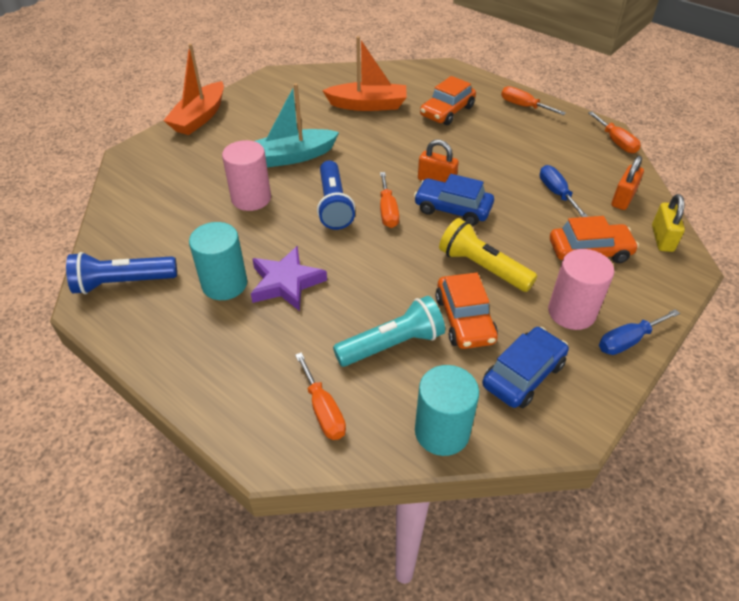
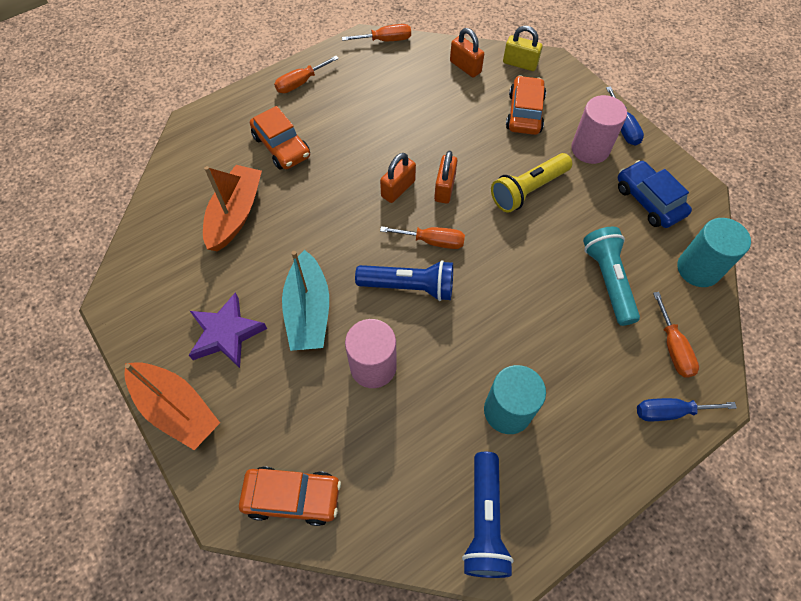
camera: 75 degrees left, 15 degrees up
(286, 283) = (517, 352): purple star -> purple star (226, 334)
(323, 410) = (673, 347): orange screwdriver -> orange screwdriver turned 90 degrees clockwise
(452, 209) = (444, 188): blue car -> orange padlock
(464, 319) = (587, 221): orange car -> orange car (292, 497)
(556, 193) = (445, 107): blue screwdriver -> blue screwdriver (669, 412)

